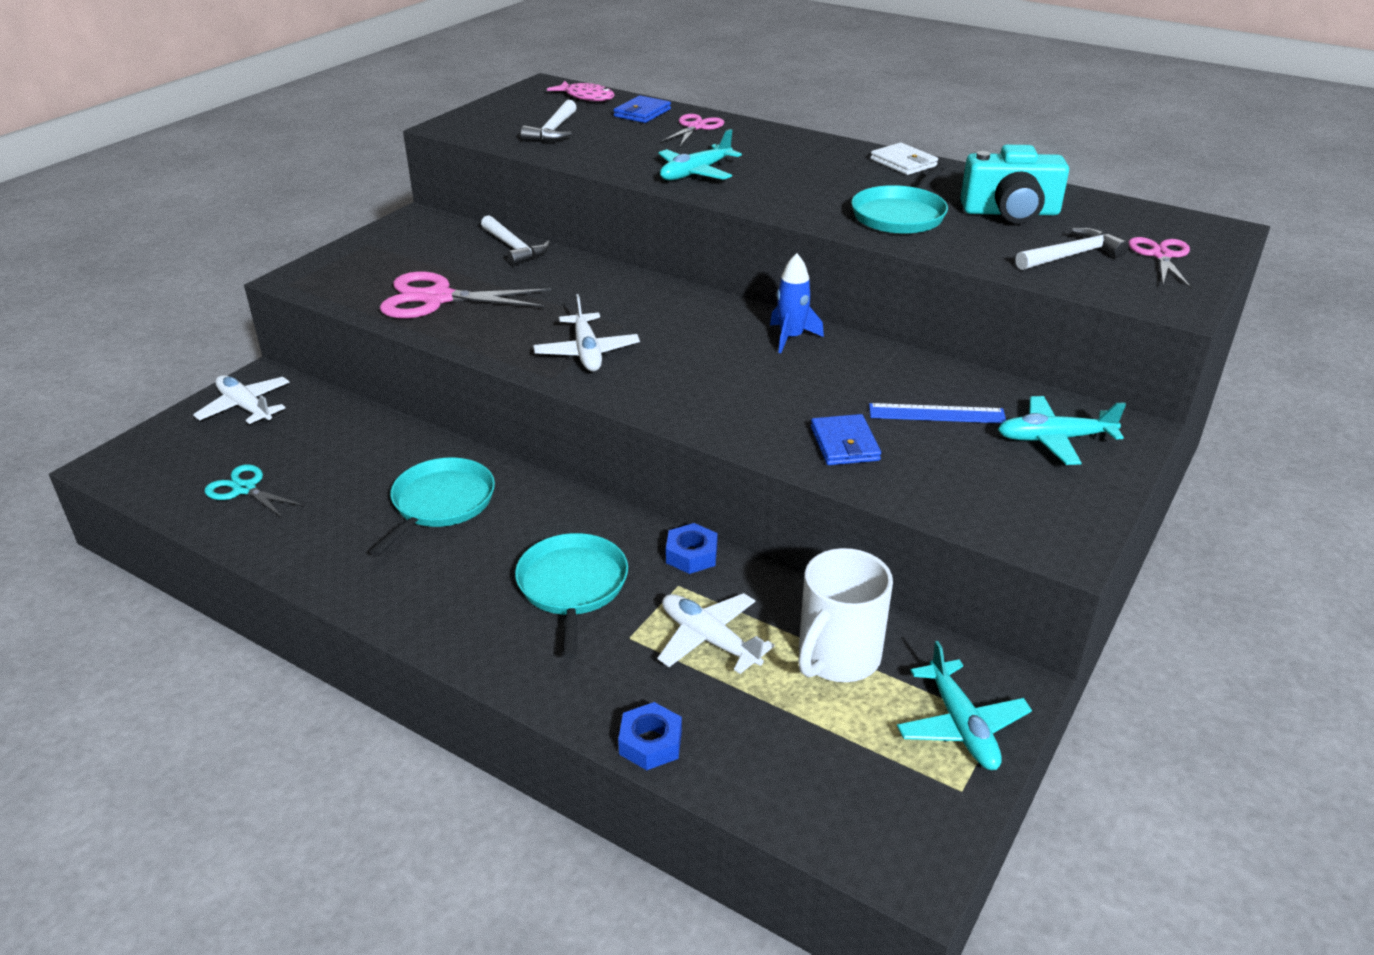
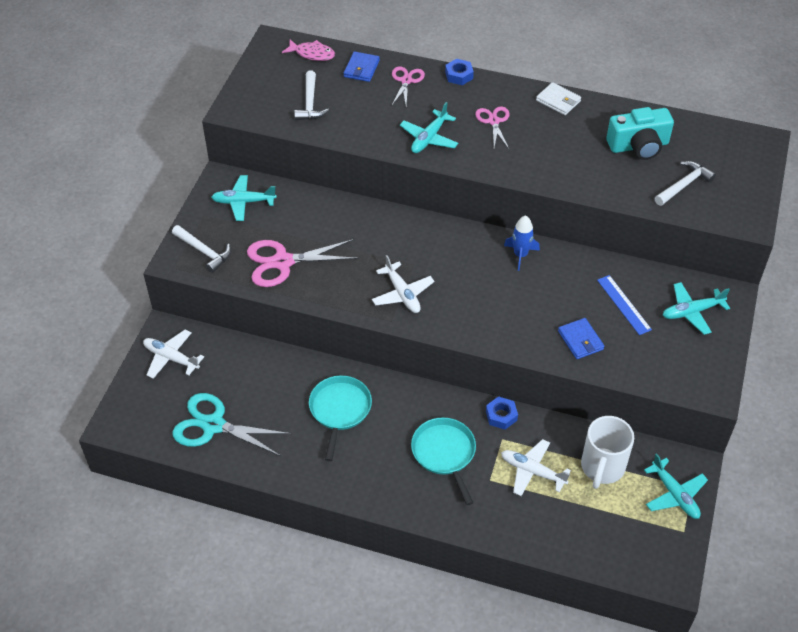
camera: 15 degrees left, 15 degrees up
(245, 489) = (213, 425): turquoise scissors -> turquoise scissors, size x1.71
(428, 239) = (243, 202): none -> turquoise plane
(514, 248) = (307, 200): white hammer -> white hammer (204, 251)
(650, 743) = (527, 541): blue nut -> blue nut (459, 75)
(900, 215) = (573, 161): turquoise pan -> none
(936, 414) = (624, 304): blue ruler -> blue ruler turned 75 degrees clockwise
(1161, 255) = (734, 175): pink scissors -> pink scissors (494, 121)

